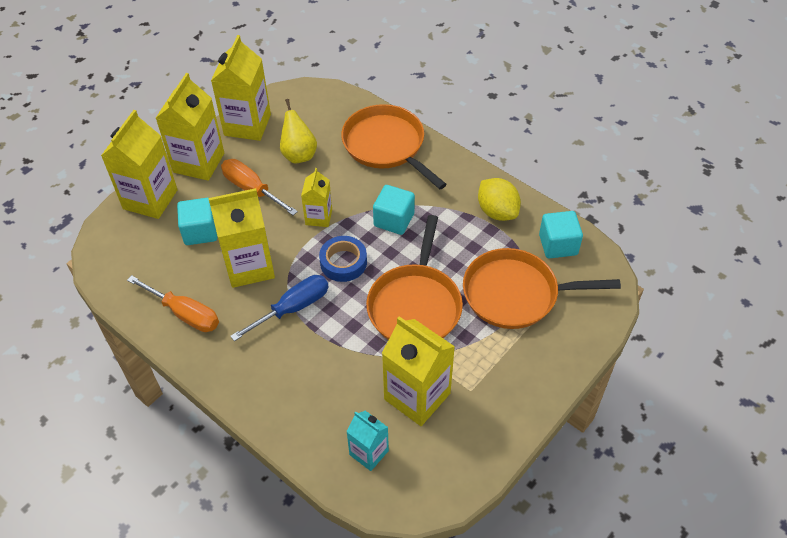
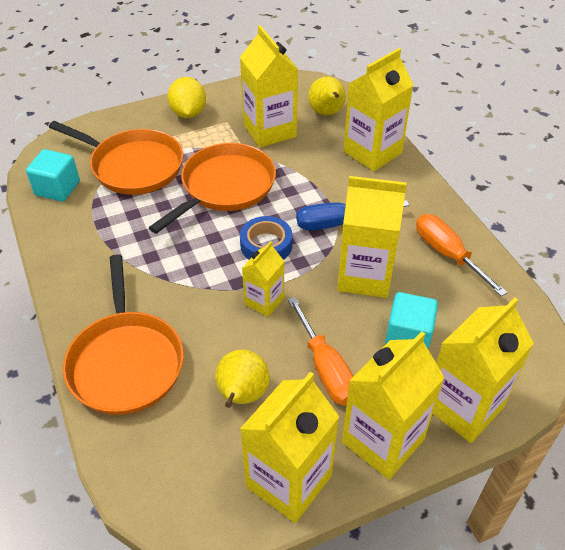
camera: 155 degrees left, 5 degrees down
(293, 410) = (372, 152): none -> yellow carton
(369, 453) = (327, 113): turquoise carton -> yellow pear
(394, 220) = (187, 267): turquoise cube -> none
(497, 211) = (79, 236): yellow lemon -> yellow lemon (188, 113)

